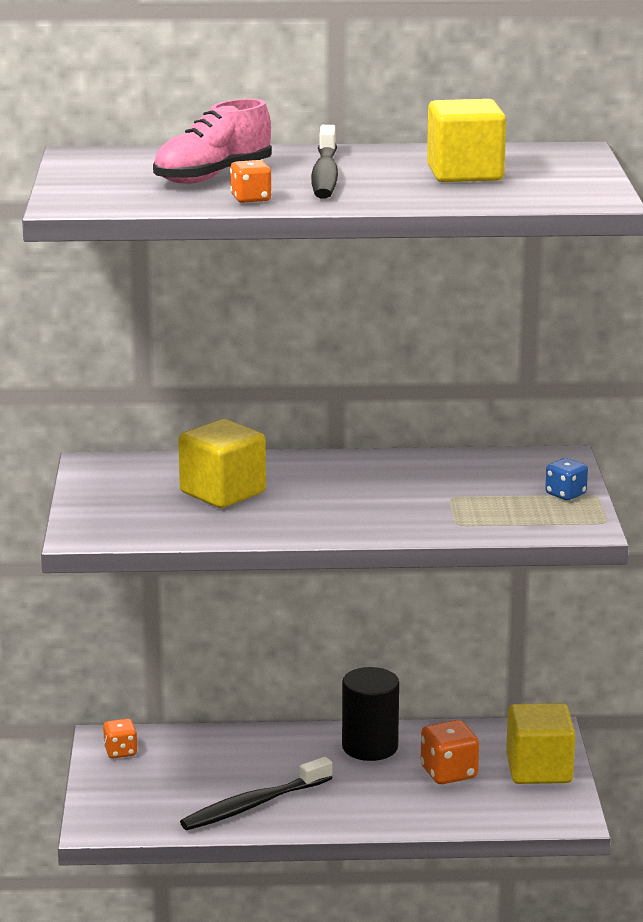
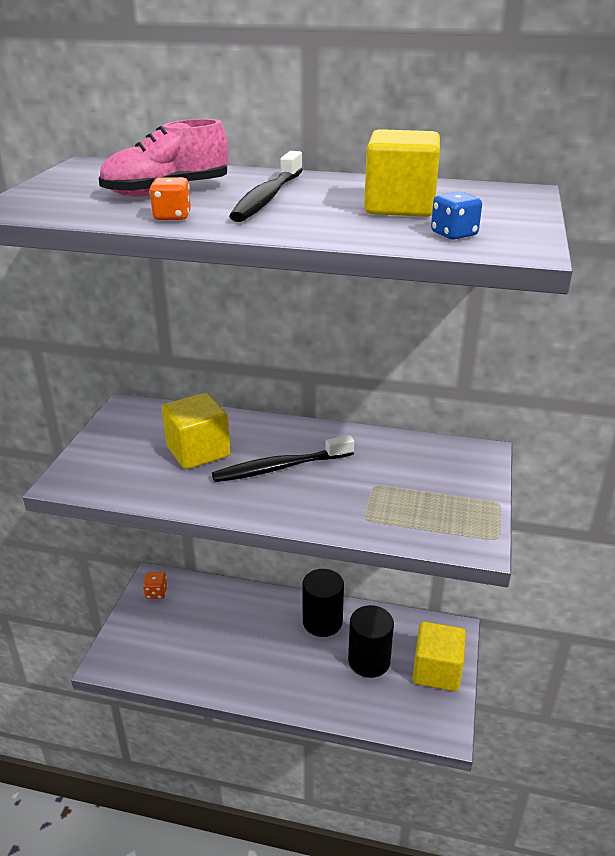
camera: 15 degrees right, 10 degrees up
(253, 805) = (219, 665): black toothbrush -> black toothbrush (280, 467)
(449, 773) = (369, 661): orange dice -> black cylinder
(565, 494) = (472, 497): blue dice -> blue dice (454, 234)

